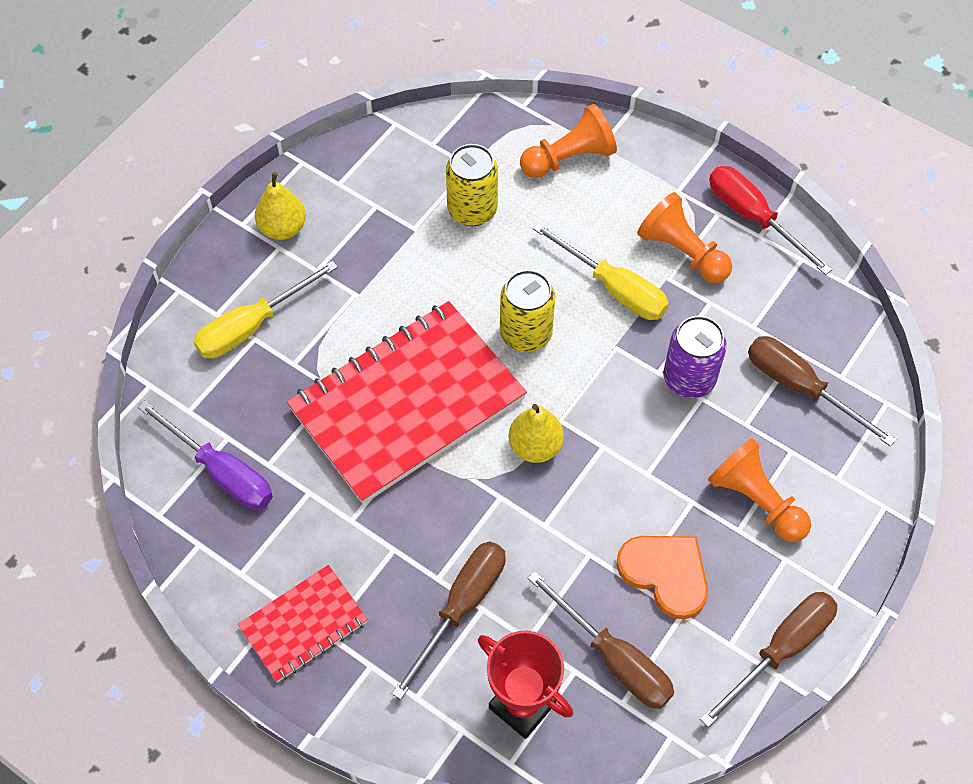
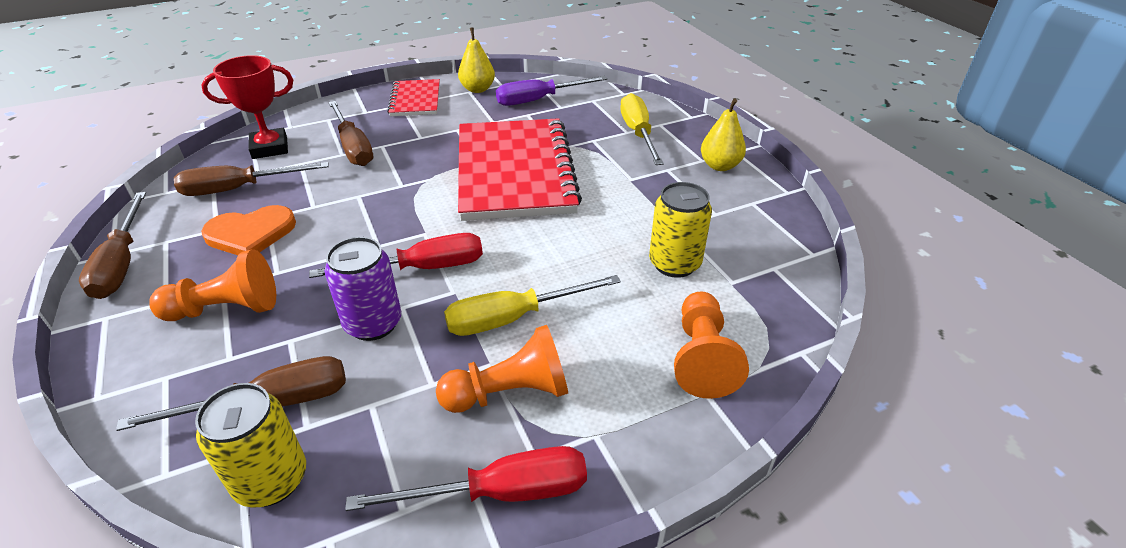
camera: 120 degrees right, 20 degrees down
(526, 334) = (517, 245): yellow can -> yellow can (271, 480)
(535, 446) = (418, 213): yellow pear -> yellow pear (477, 89)
(606, 388) = (422, 268): none -> red screwdriver

